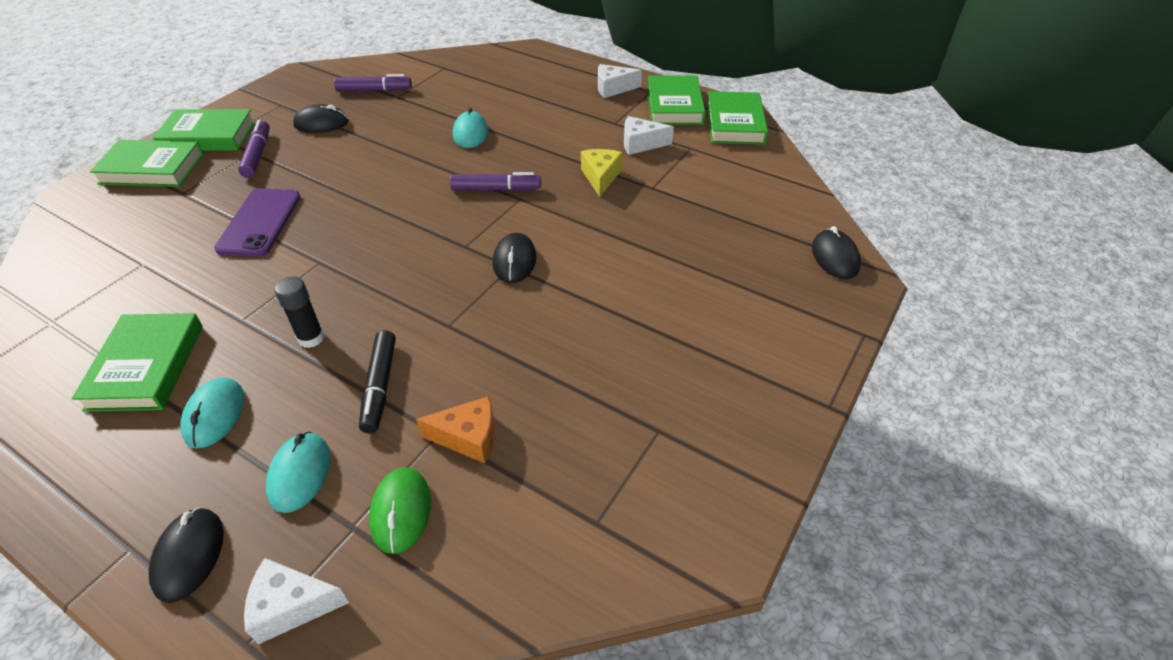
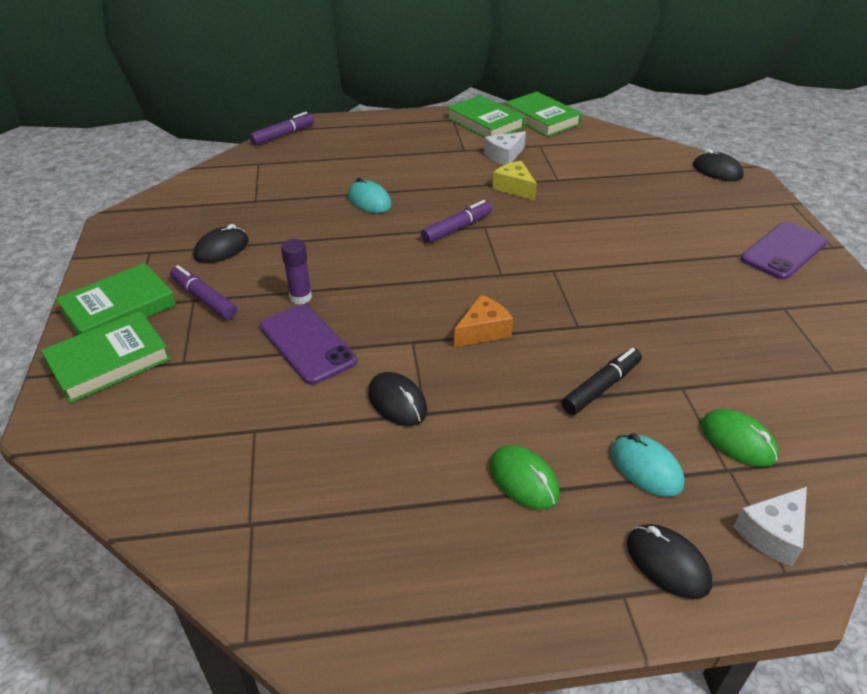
camera: 40 degrees left, 5 degrees down
(146, 367) = (408, 491): green book -> none
(215, 415) = (523, 480): turquoise mouse -> green mouse
(309, 186) = (300, 297): none -> purple glue stick
(311, 338) = (500, 391): black glue stick -> none
(374, 90) = (224, 204): purple marker -> purple marker (283, 135)
(380, 386) = (601, 387): black marker -> black marker turned 90 degrees counterclockwise
(468, 437) = (702, 378): orange cheese -> orange cheese (483, 331)
(514, 261) = (550, 265): black mouse -> black mouse (397, 402)
(613, 88) = (423, 128): white cheese -> none
(762, 377) = (783, 251): none -> purple phone

